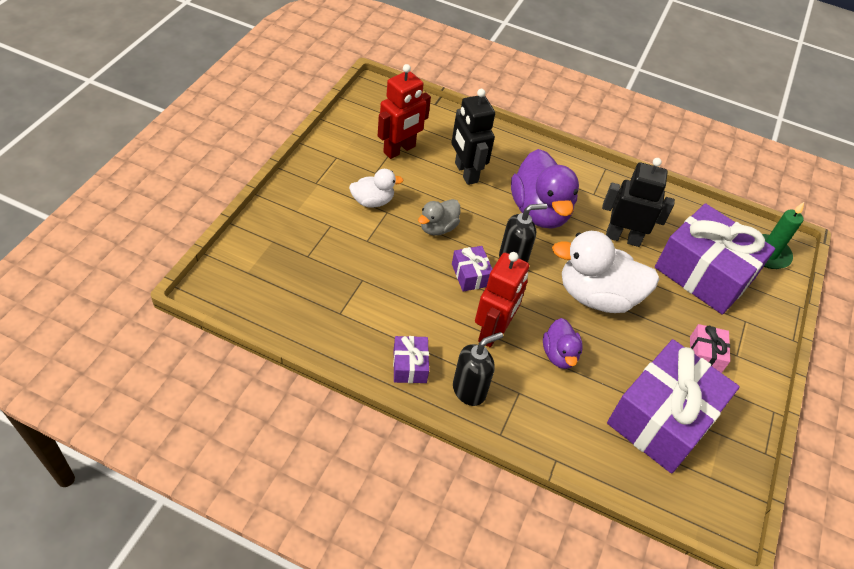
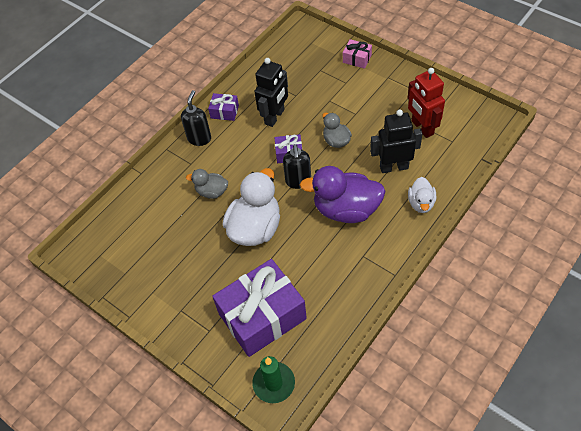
camera: 115 degrees right, 5 degrees up
(373, 201) = (366, 106): white duck -> white duck (421, 203)
(469, 390) = (199, 138): black soap dispenser -> black soap dispenser turned 150 degrees counterclockwise
(492, 331) = (239, 158): red robot -> none
(559, 355) = (212, 192): purple duck -> grey duck
(623, 238) = (310, 264): black robot -> black robot (275, 117)
(662, 418) = (147, 240): purple gift -> none
(705, 354) = (187, 286): pink gift -> pink gift (357, 59)

